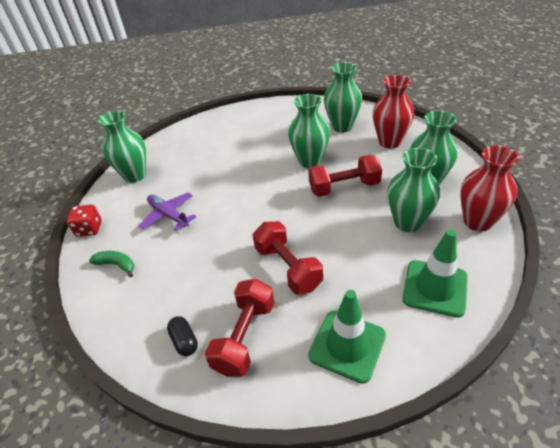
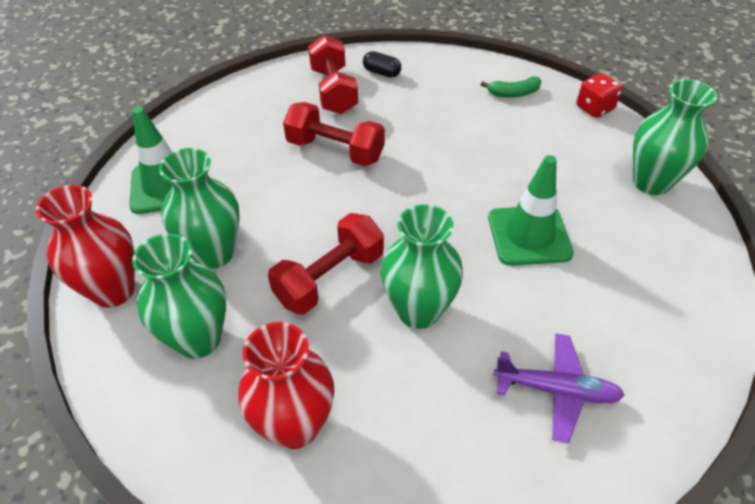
camera: 145 degrees right, 5 degrees up
(168, 215) = (528, 152): purple plane -> purple plane (557, 390)
(342, 126) = (419, 439): green vase -> none
(347, 345) = (240, 115): green traffic cone -> green traffic cone (529, 235)

